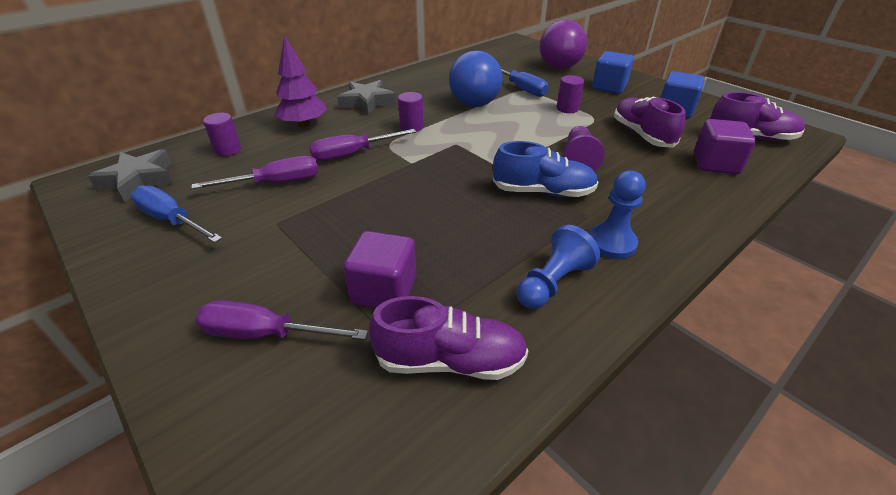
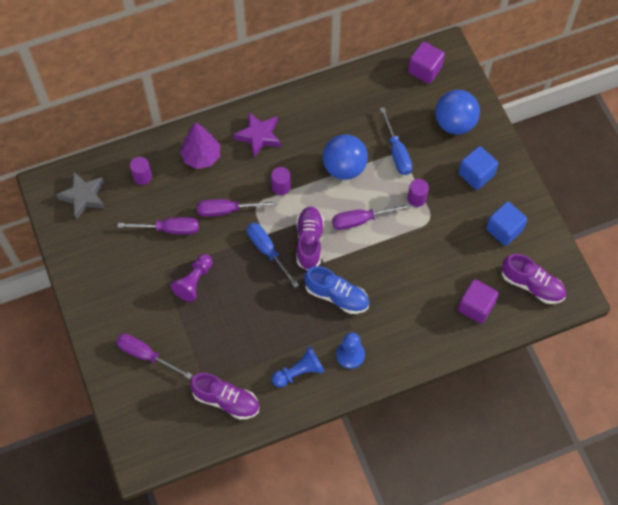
camera: 20 degrees right, 25 degrees up
(172, 220) = (104, 249): blue screwdriver -> blue screwdriver (267, 251)
(367, 102) = (259, 136): grey star -> purple star
(384, 290) = (210, 347): purple cube -> purple cube (424, 70)
(521, 131) = (361, 220): none -> purple screwdriver
(559, 67) = (454, 123): purple ball -> blue ball
(578, 159) = (382, 269): purple pawn -> purple pawn (194, 281)
(642, 135) = (450, 254): purple shoe -> purple shoe (309, 242)

